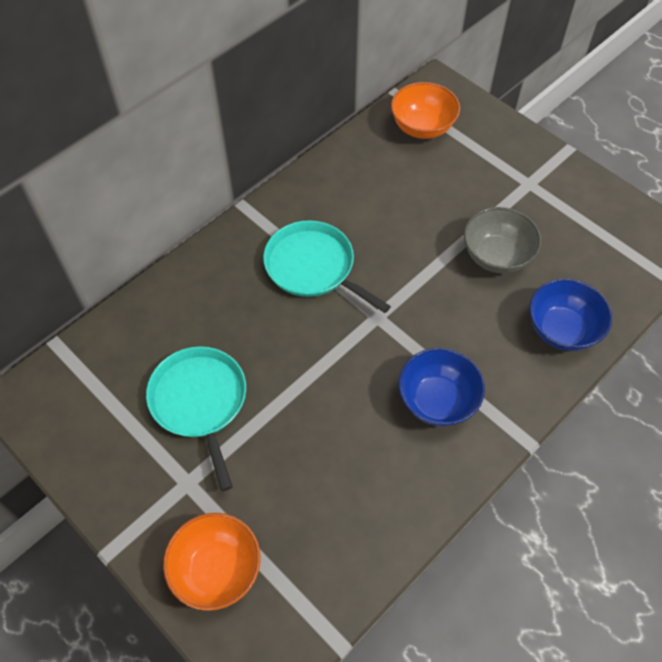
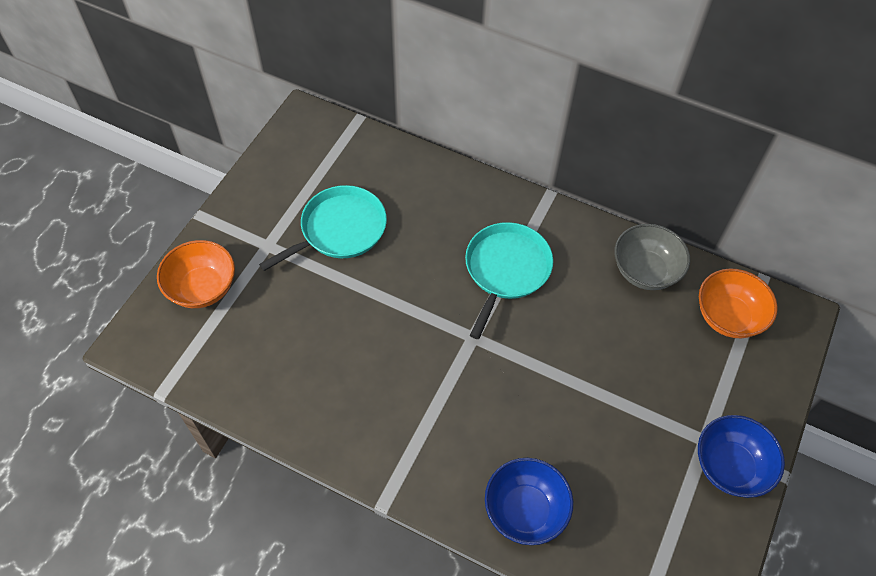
camera: 70 degrees right, 0 degrees up
(437, 400) = (402, 410): blue bowl -> blue bowl (730, 466)
(496, 256) = (591, 427): grey bowl -> grey bowl (645, 271)

